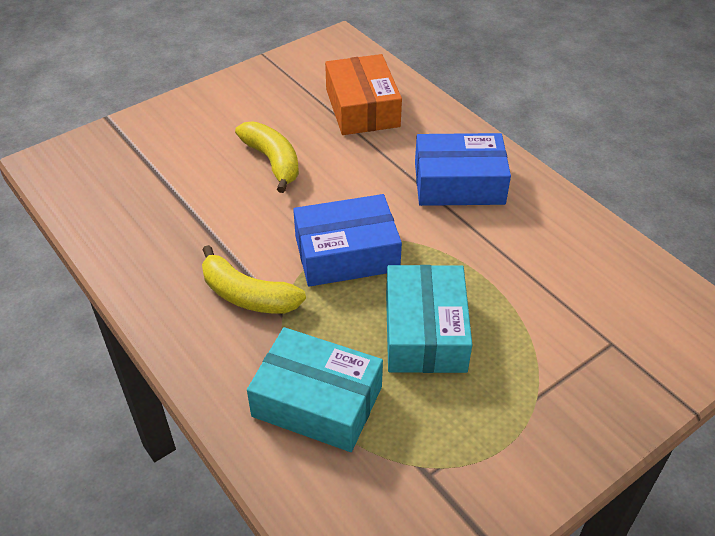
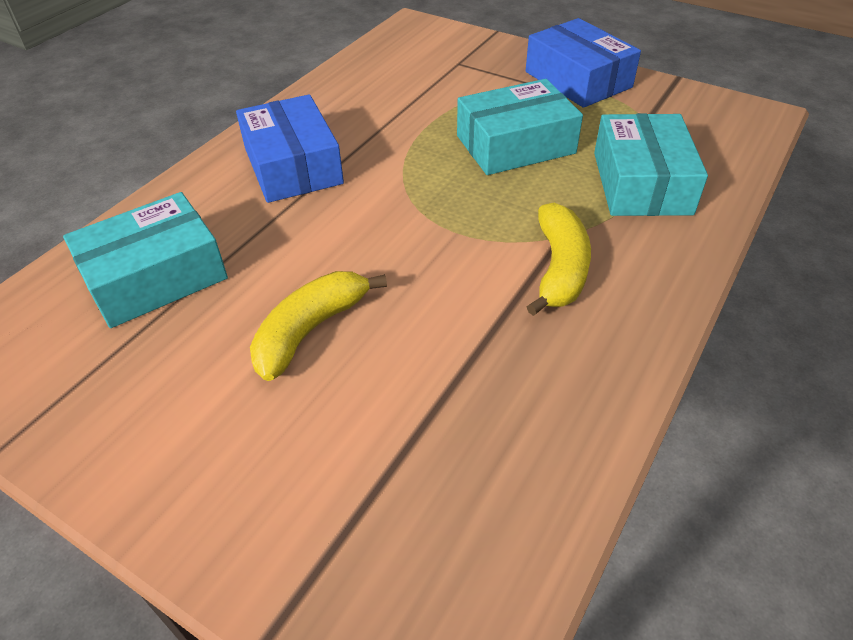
camera: 110 degrees left, 0 degrees up
(346, 253) = (448, 215): blue box -> blue box (578, 79)
(362, 108) = (155, 276): orange box -> turquoise box

